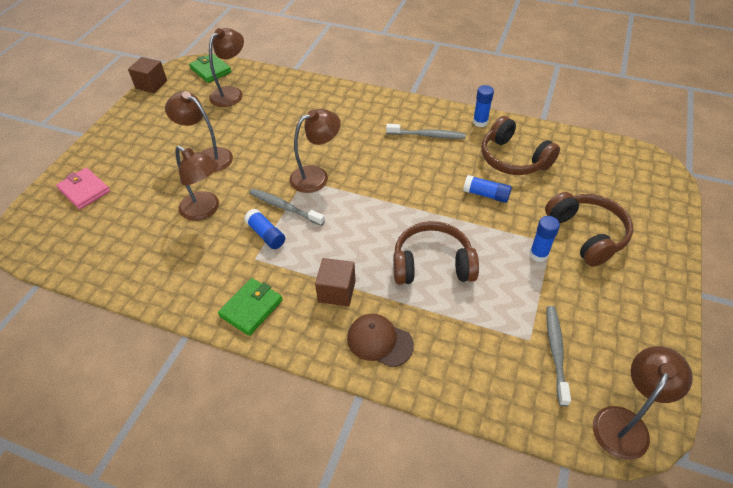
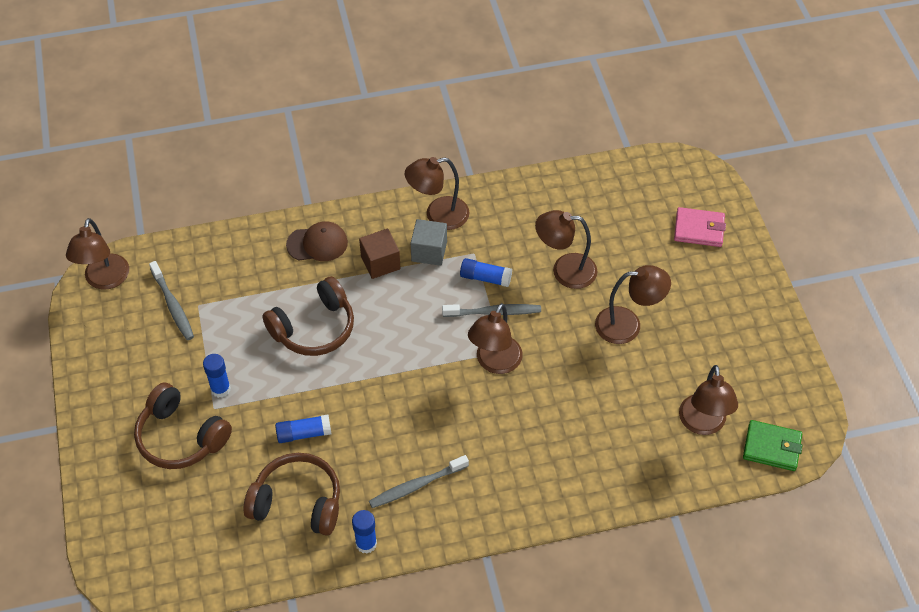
camera: 145 degrees right, 5 degrees up
(151, 84) = (811, 384): brown cube -> none
(251, 308) = (438, 215): green wallet -> brown lamp
(288, 279) = (429, 251): none -> grey cube

